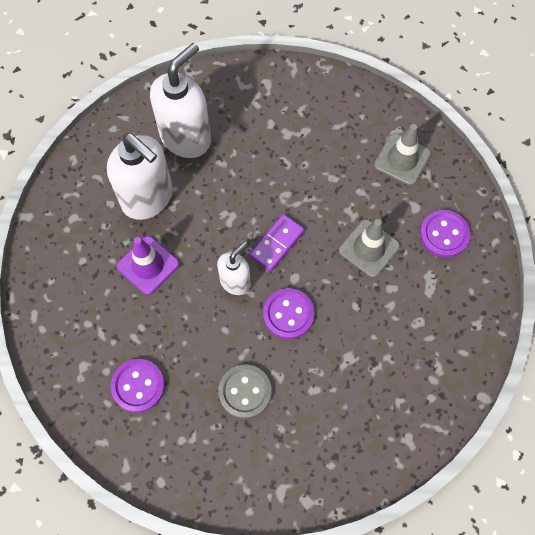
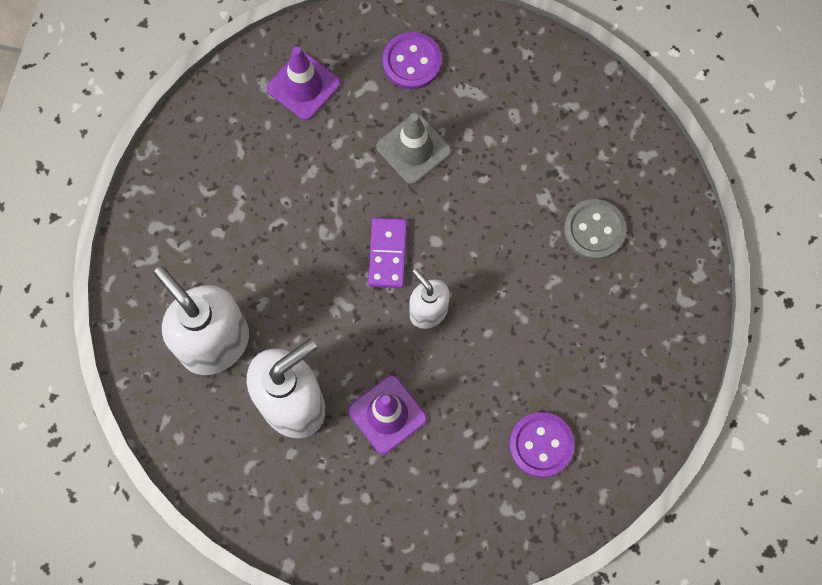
camera: 80 degrees left, 5 degrees up
(245, 391) = (566, 321): grey button -> grey button (594, 230)
(277, 244) = (388, 254): purple domino -> purple domino turned 45 degrees clockwise
(288, 314) = (480, 256): purple button -> none
(402, 159) = (303, 86): grey traffic cone -> purple traffic cone

